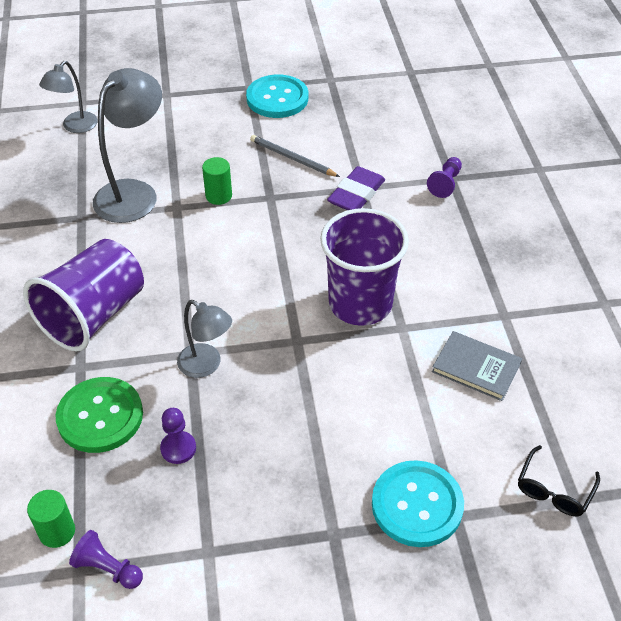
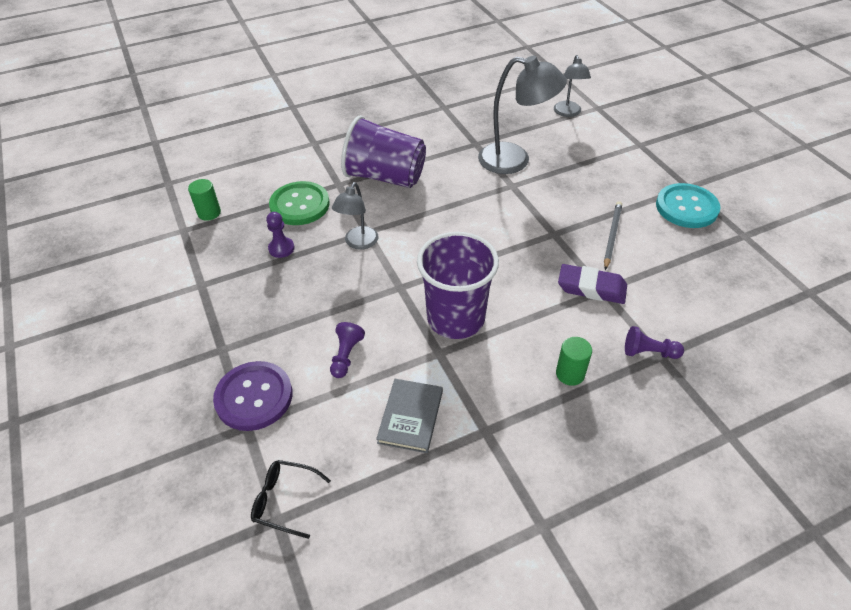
camera: 75 degrees right, 0 degrees up
(75, 127) = (568, 113): grey lamp -> grey lamp turned 105 degrees counterclockwise
(108, 568) = (185, 242): purple pawn -> purple pawn (346, 356)
(218, 196) = (538, 204): green cylinder -> green cylinder (570, 374)
(417, 505) = (254, 397): turquoise button -> purple button

